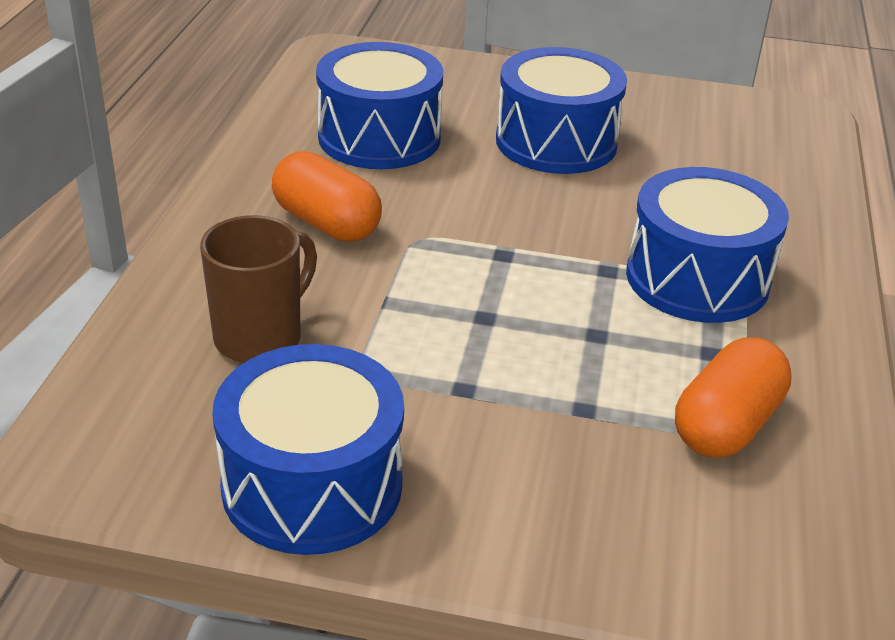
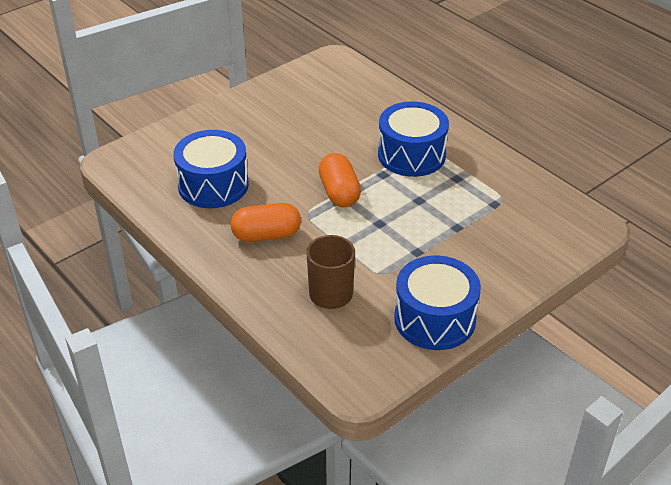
camera: 50 degrees left, 5 degrees up
(556, 142) = (278, 136): blue drum -> none
(726, 425) = (496, 198): orange capsule -> orange capsule (339, 192)

